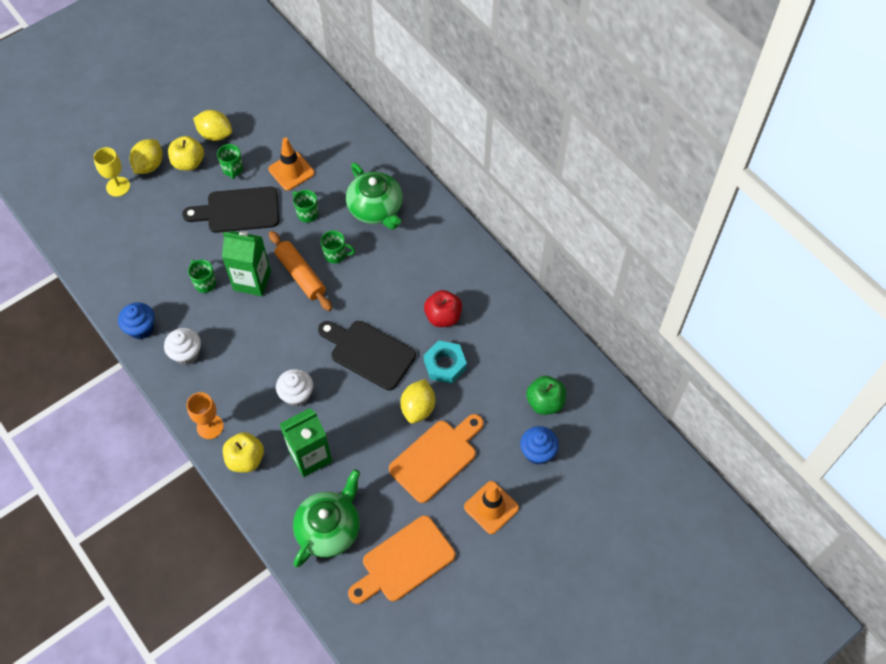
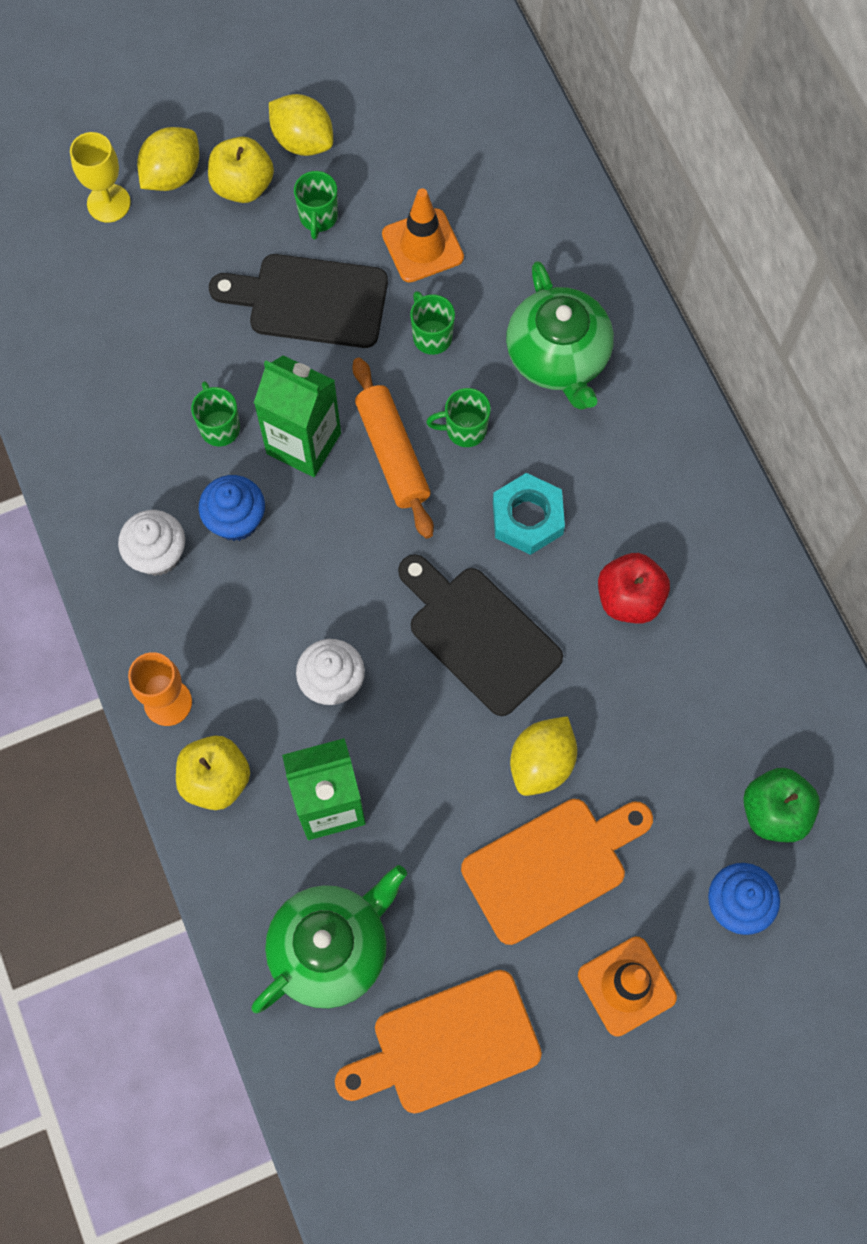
camera: 15 degrees right, 10 degrees up
(141, 328) = (90, 486): blue cupcake -> blue cupcake (236, 520)
(336, 255) = (464, 430): green mug -> green mug turned 150 degrees clockwise
(445, 364) = (610, 692): turquoise nut -> turquoise nut (527, 518)

